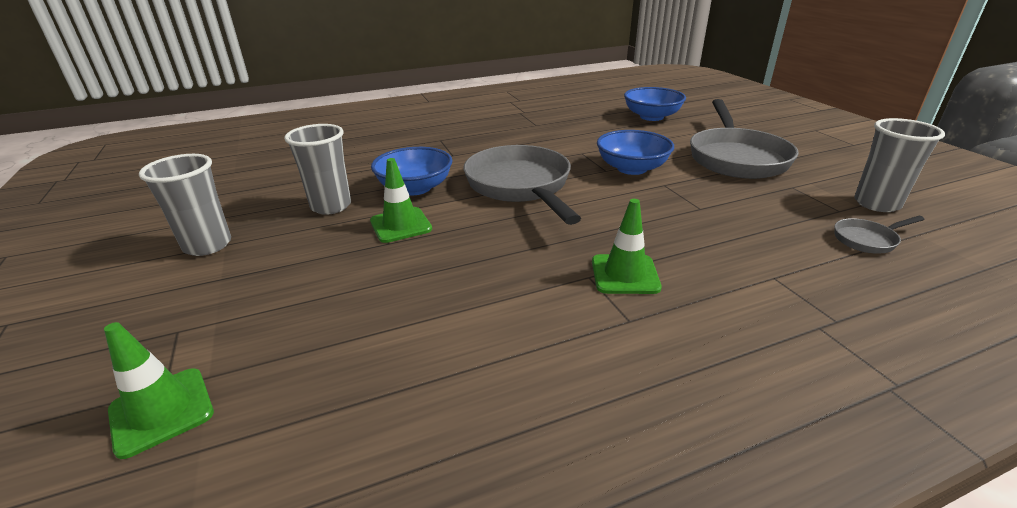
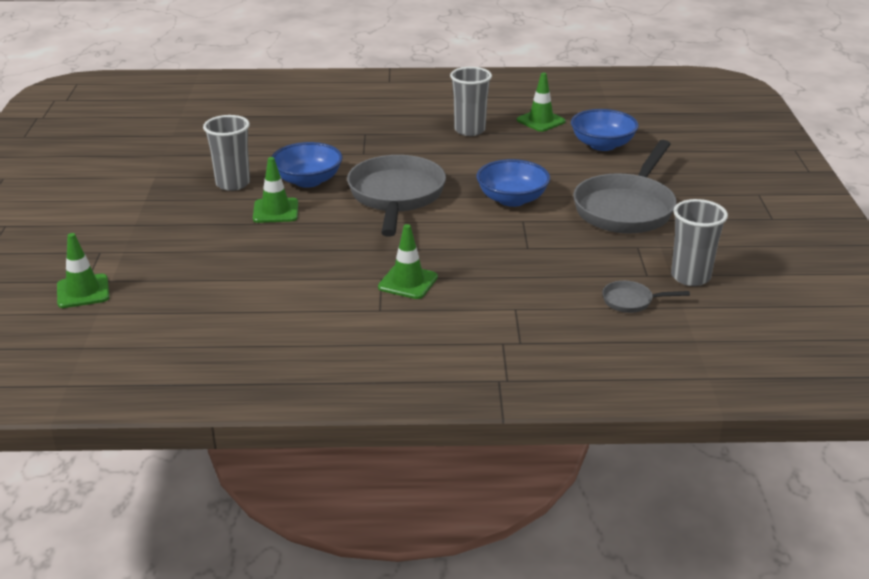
camera: 20 degrees right, 0 degrees up
(207, 245) = (133, 198): grey cup -> grey cup (469, 130)
(583, 109) = (541, 121): none -> green traffic cone

